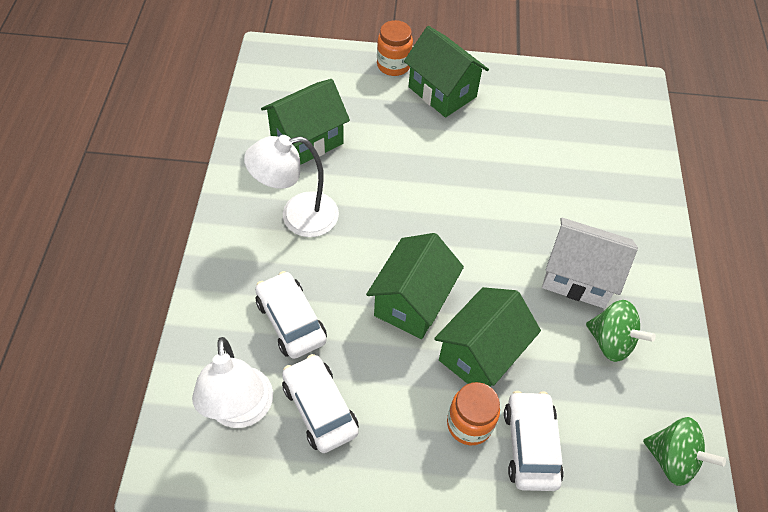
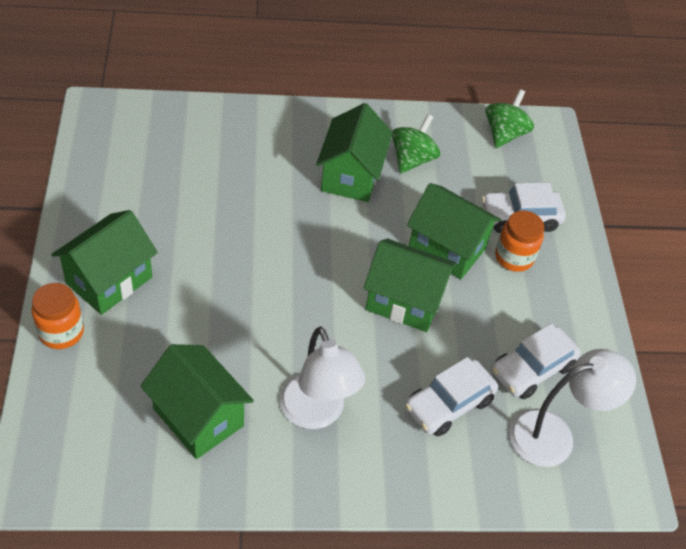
camera: 100 degrees left, 5 degrees down
(578, 277) = (351, 176): white house -> green house

